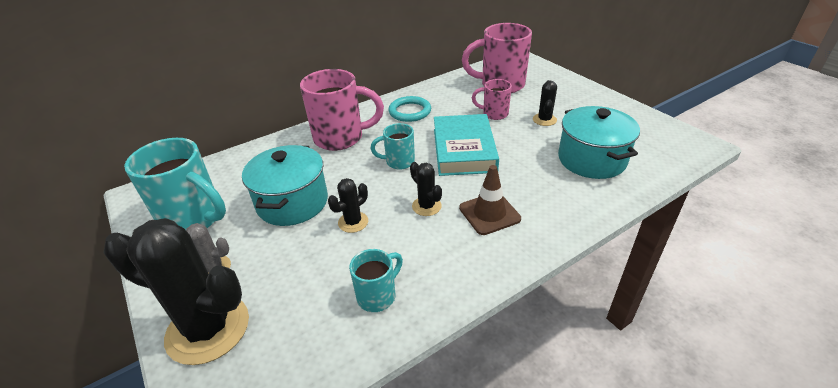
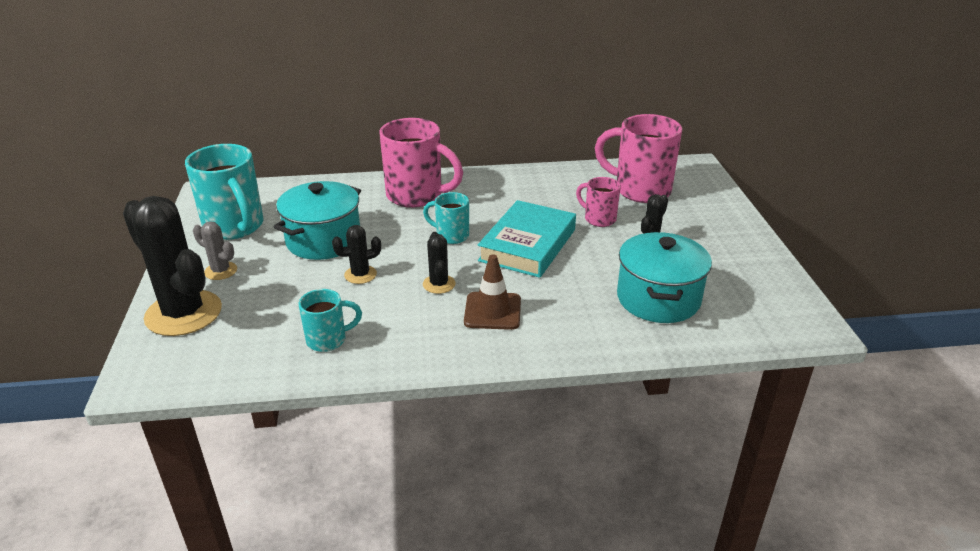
camera: 25 degrees right, 5 degrees down
(410, 111) = (509, 190): turquoise ring -> none

